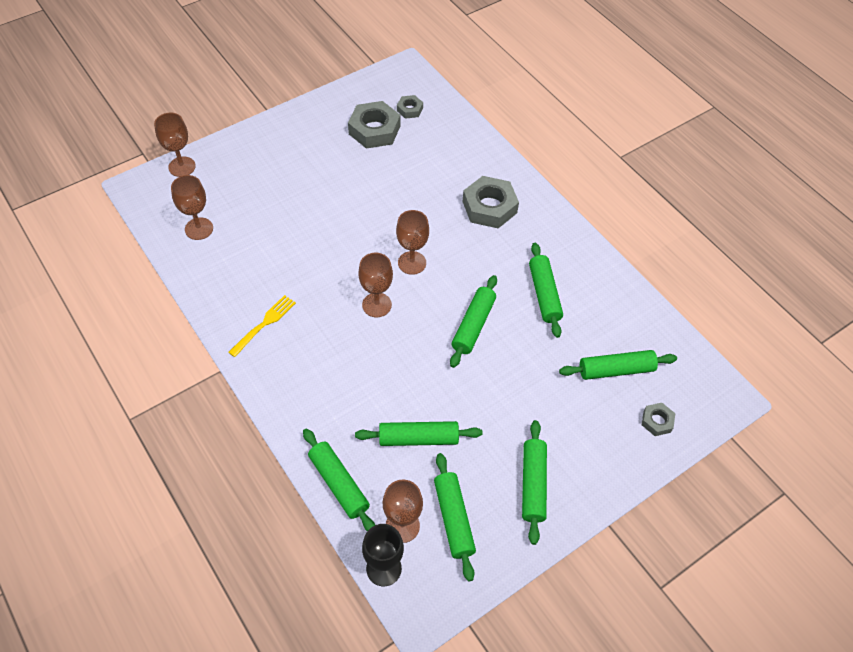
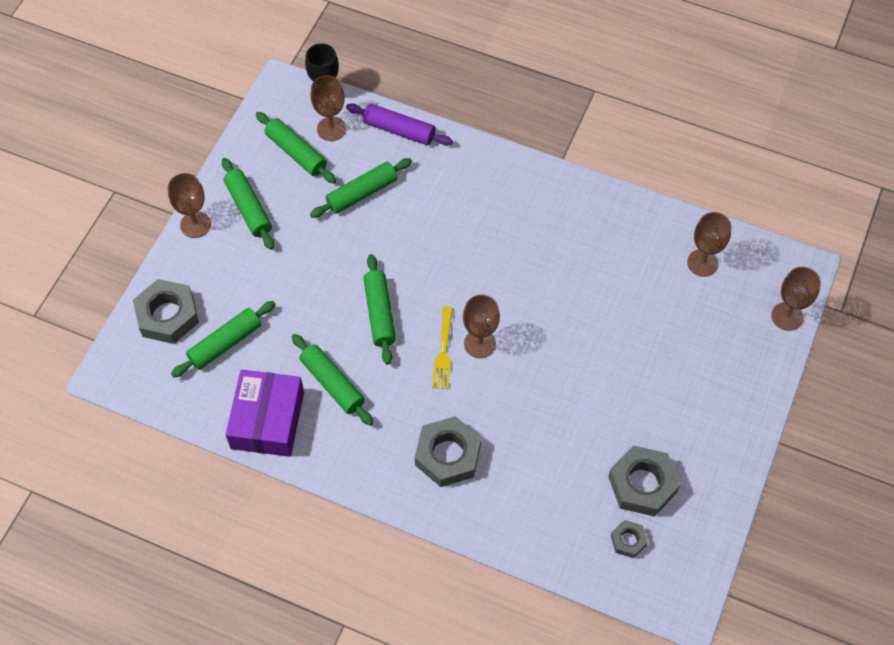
camera: 150 degrees right, 5 degrees up
(264, 324) = (561, 212): yellow fork -> yellow fork (443, 351)
(338, 484) = (399, 130): green rolling pin -> purple rolling pin
(376, 305) = (480, 283): brown goblet -> brown goblet (195, 224)
(609, 295) = (267, 420): none -> purple box
(657, 421) = (167, 315): grey nut -> grey nut, size x1.94

